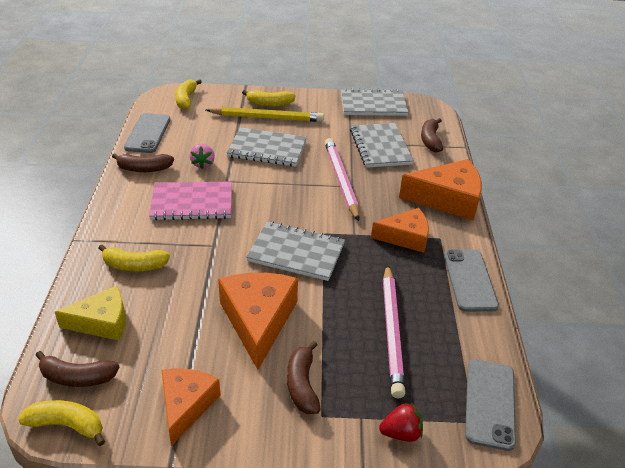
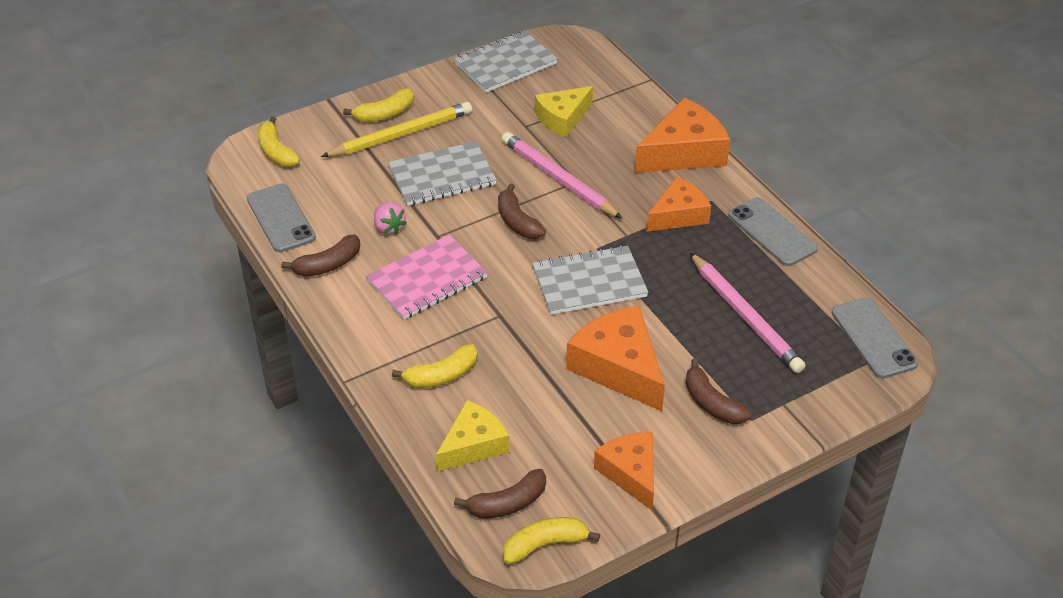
camera: 30 degrees left, 5 degrees up
(380, 147) = (562, 118): grey notebook -> yellow cheese
(401, 433) = (825, 399): red strawberry -> none
(430, 140) = (608, 86): brown banana -> brown banana (517, 221)

